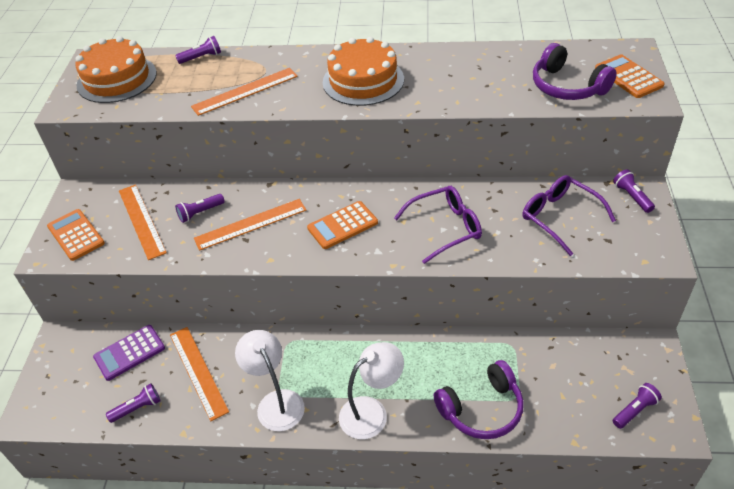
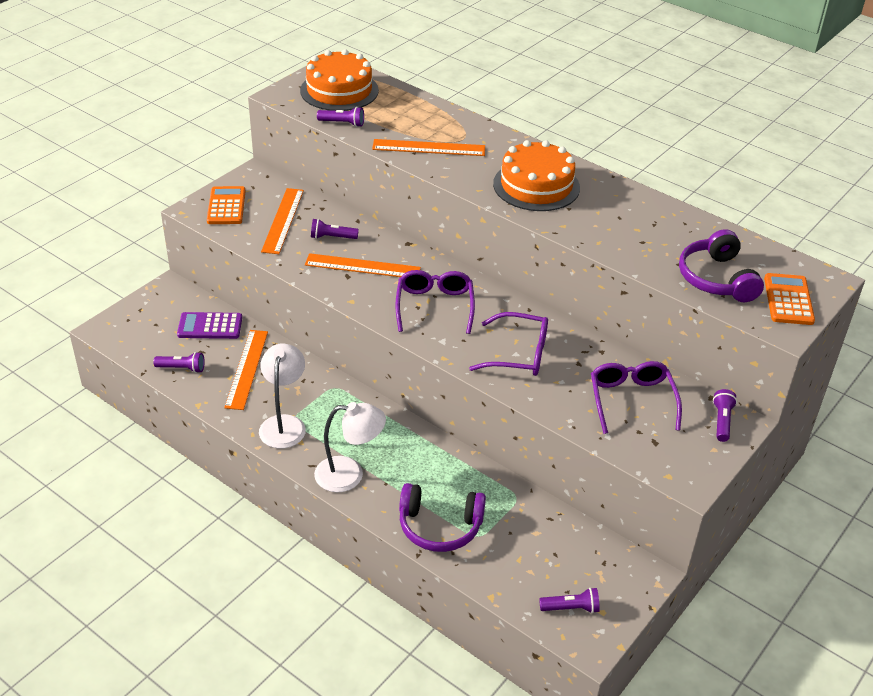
camera: 30 degrees right, 5 degrees down
(201, 57) = (422, 103): purple flashlight -> purple flashlight (342, 123)
(342, 225) = (434, 306): orange calculator -> purple glasses

